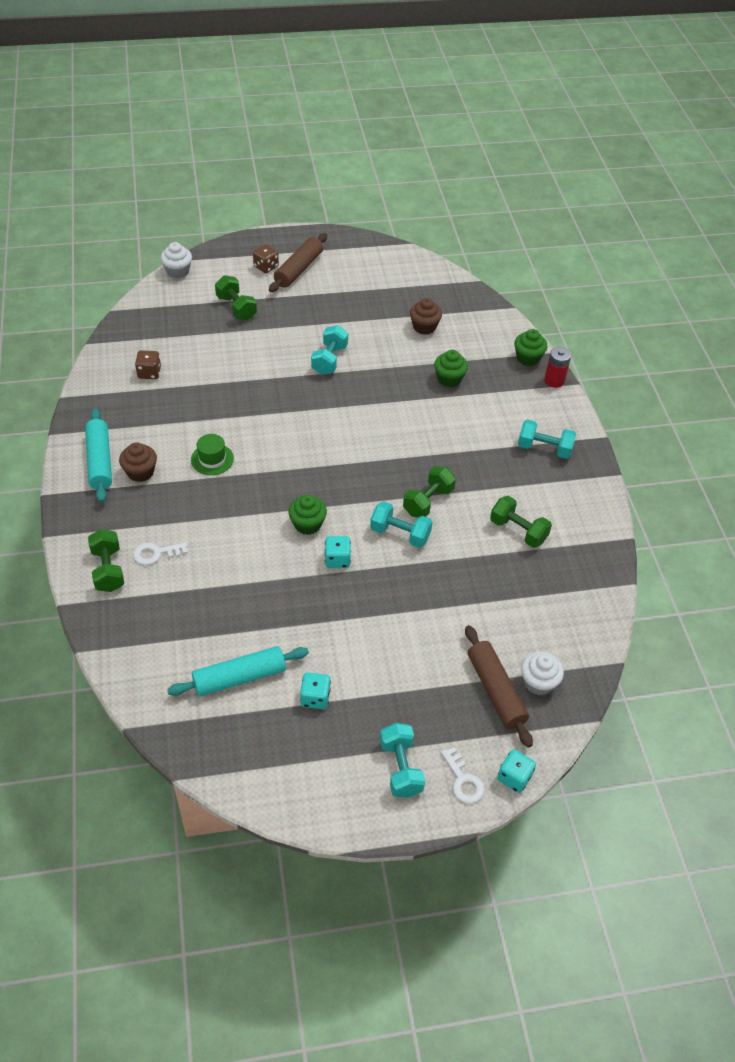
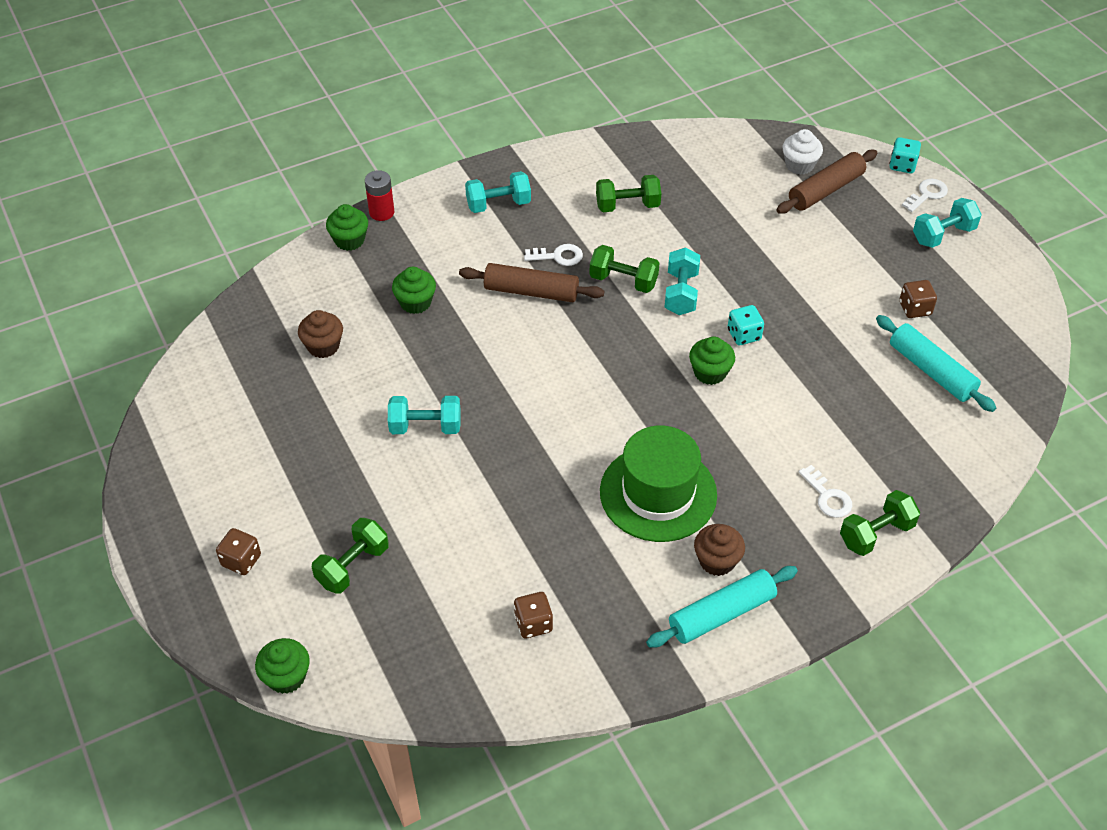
camera: 105 degrees left, 0 degrees up
(178, 271) = (286, 677): white cupcake -> green cupcake
(212, 459) = (658, 493): green hat -> green hat, size x2.05
(298, 269) = (236, 517): brown rolling pin -> brown rolling pin (531, 291)
(315, 698) = (915, 308): turquoise dice -> brown dice
(470, 469) = (558, 256): none -> white key
(518, 531) = (627, 205): green dumbbell -> green dumbbell turned 60 degrees clockwise
(544, 448) = (498, 204): turquoise dumbbell -> turquoise dumbbell turned 75 degrees clockwise

